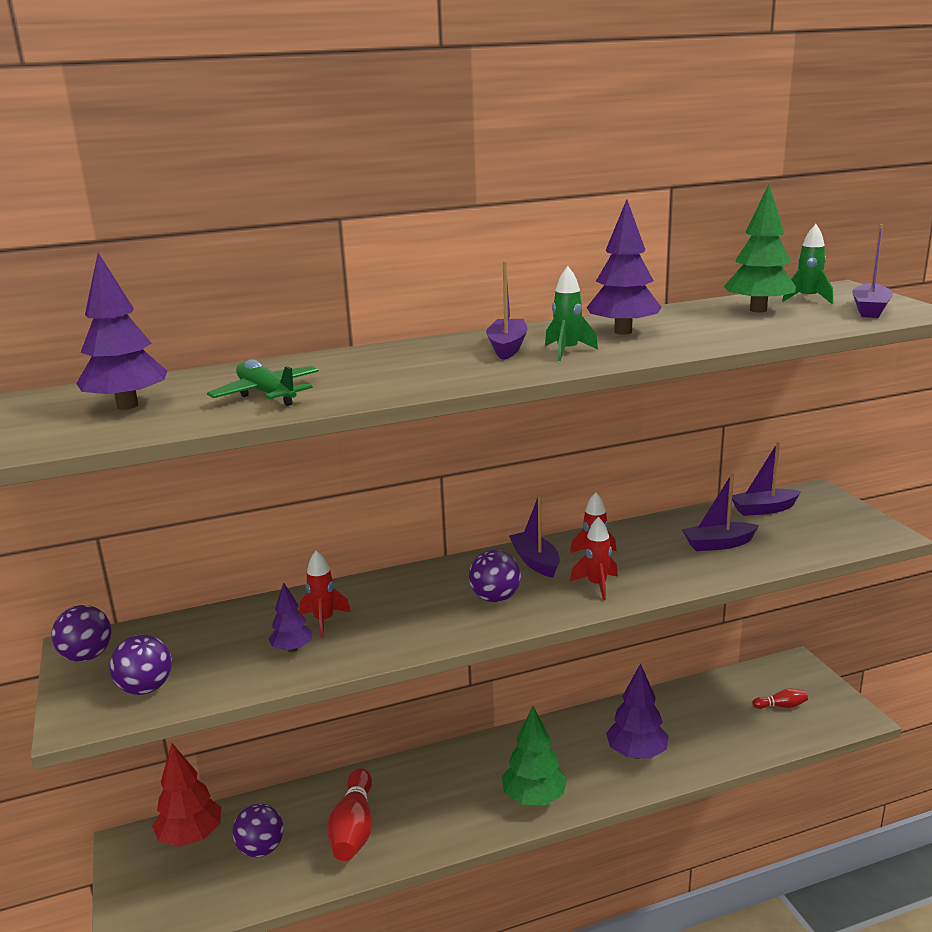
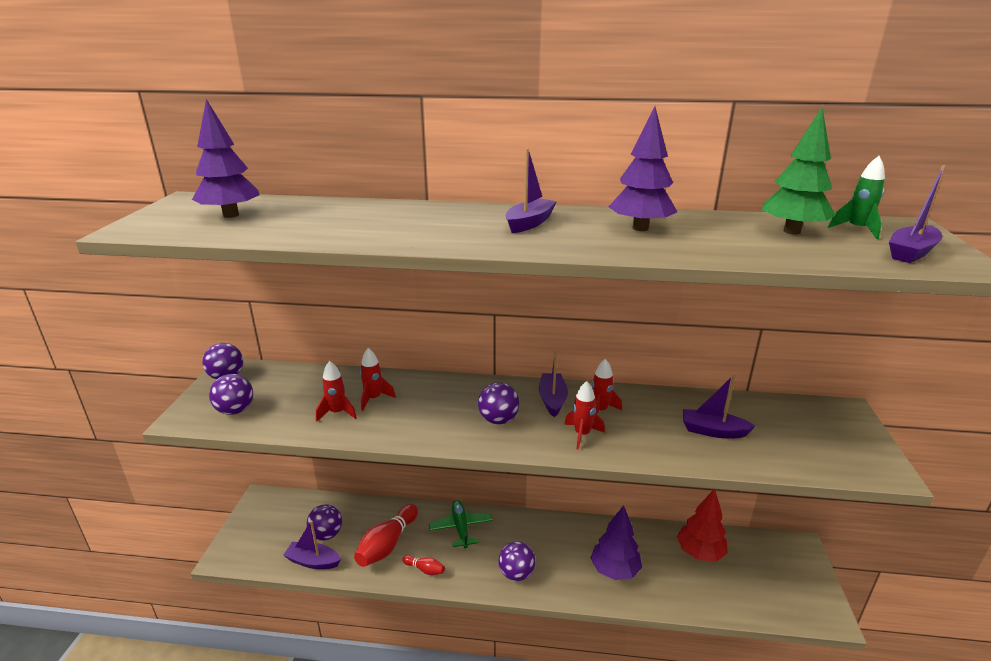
camera: 25 degrees right, 5 degrees up
(191, 837) = (295, 509): red tree -> red tree (699, 553)
(266, 394) = (317, 225): green plane -> green plane (461, 528)
(292, 649) = (337, 413): purple tree -> red rocket
(534, 798) = (516, 573): green tree -> purple ball
(567, 351) = (569, 236): green rocket -> none
(763, 509) = (781, 411): purple boat -> purple boat (313, 561)
(781, 706) = (762, 578): red bowling pin -> red bowling pin (425, 569)

